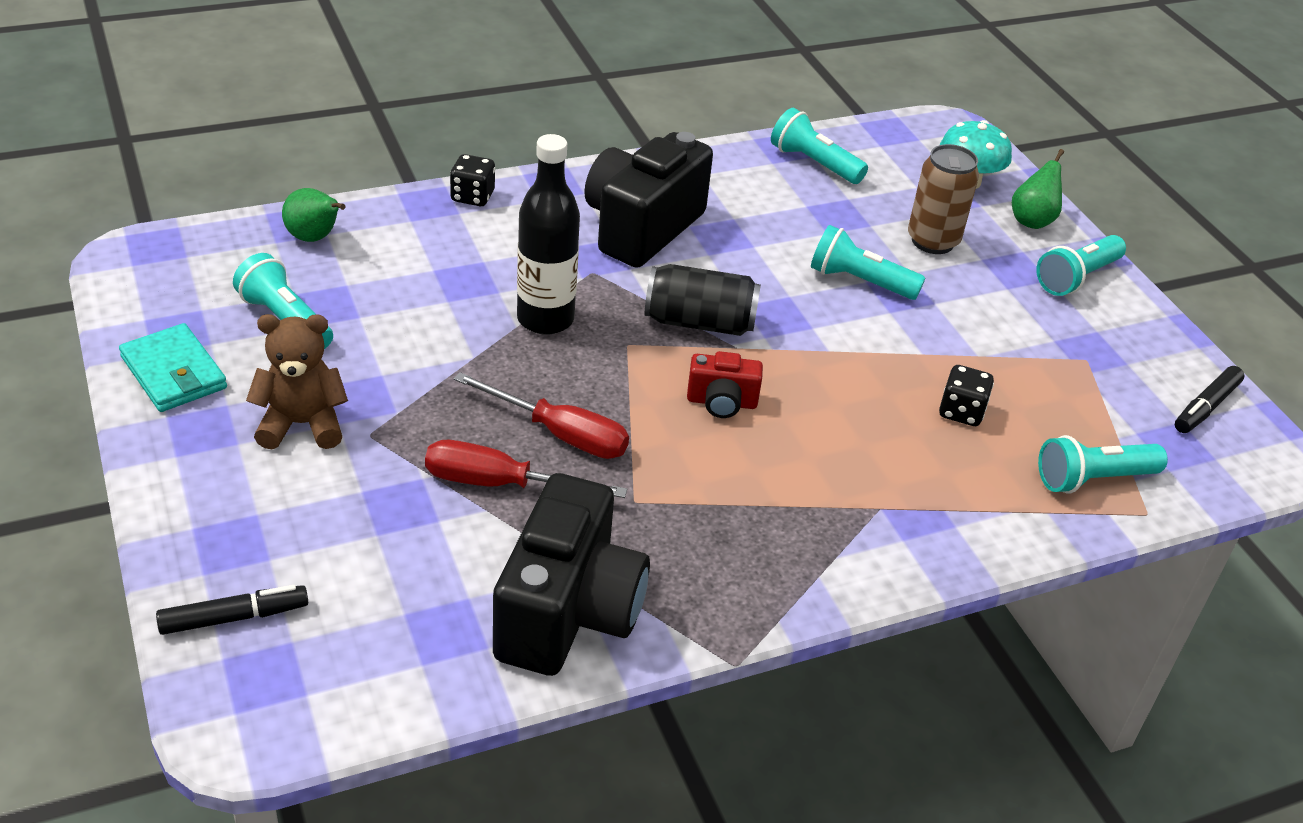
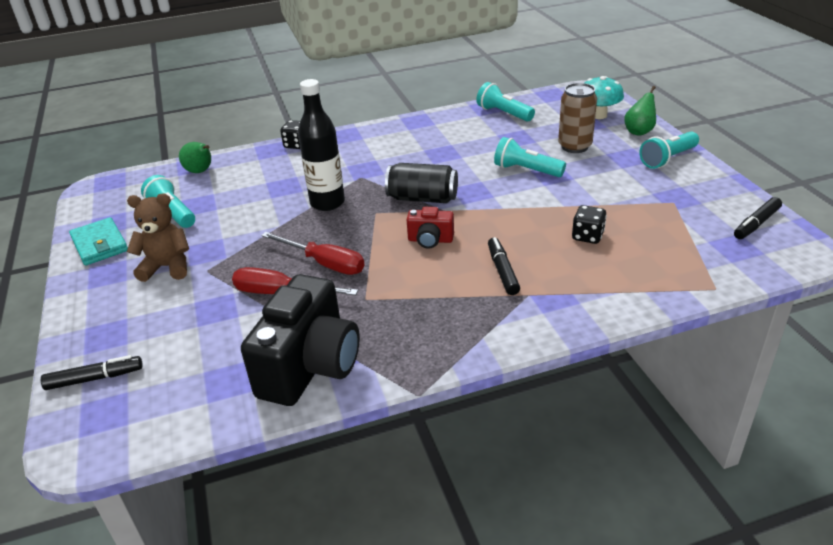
camera: 10 degrees right, 5 degrees down
(641, 228) = (394, 153): black camera -> none
(838, 465) = (502, 271): none -> black marker
(1093, 479) = (677, 270): turquoise flashlight -> none

